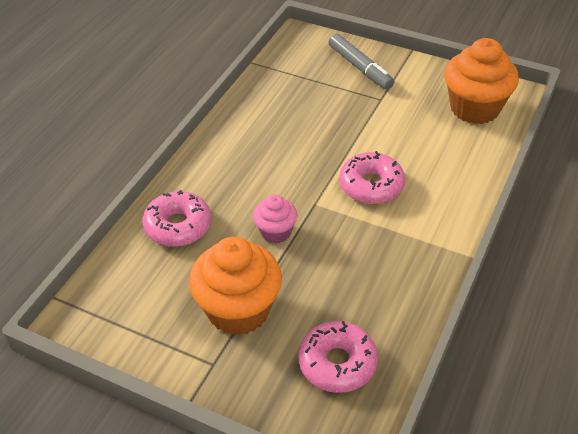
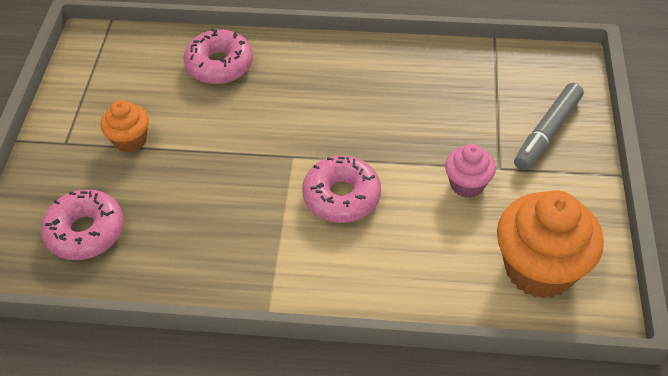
camera: 70 degrees right, 5 degrees up
(238, 310) = (130, 140): orange cupcake -> orange cupcake, size x0.53
(275, 232) = (239, 137): pink cupcake -> pink cupcake (467, 184)

